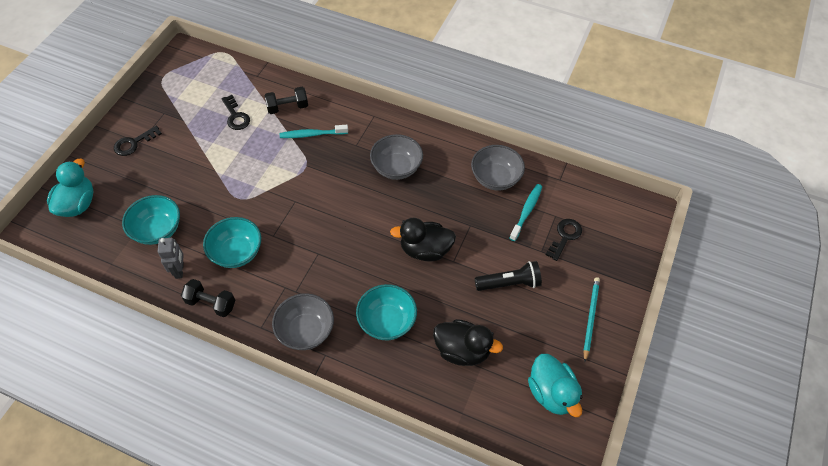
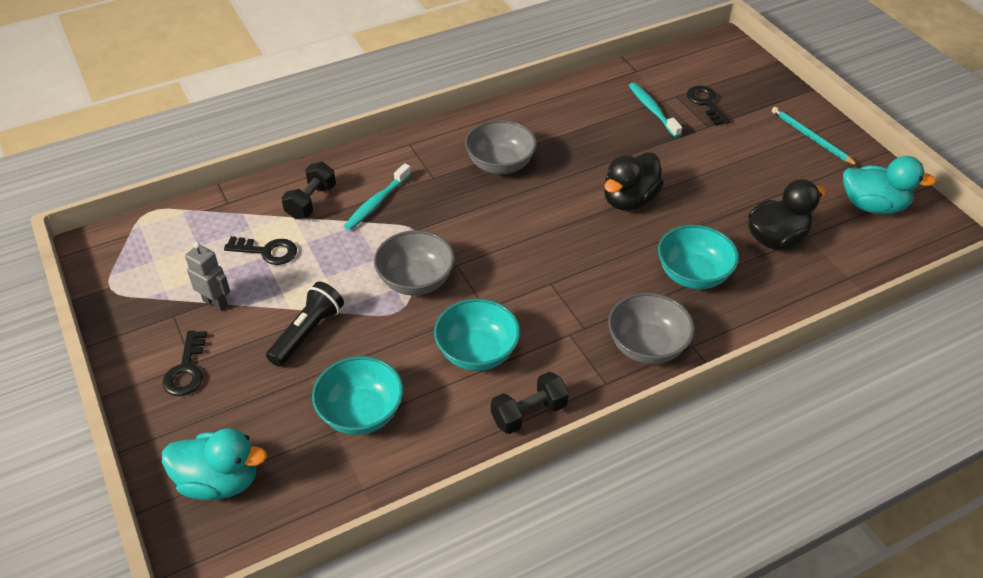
camera: 50 degrees left, 10 degrees down
(78, 204) = (220, 481): turquoise duck -> turquoise duck turned 135 degrees clockwise
(179, 270) = (448, 420): grey robot -> grey robot (215, 303)
(495, 178) = (591, 107): grey bowl -> grey bowl (416, 280)
(509, 283) = (725, 165): black flashlight -> black flashlight (307, 333)

